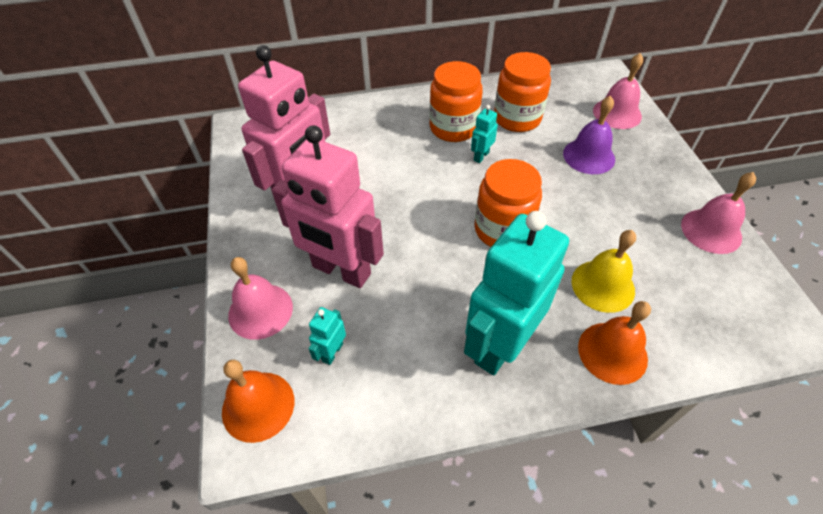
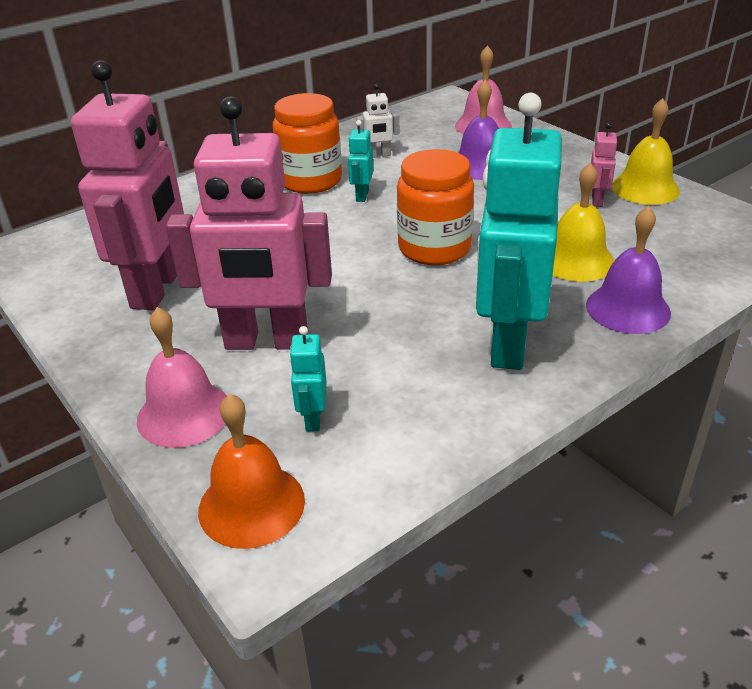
camera: 25 degrees left, 15 degrees down
(517, 118) = (379, 155): orange jar -> white robot
(612, 352) = (628, 308): orange bell -> purple bell
(661, 229) = (597, 200): none -> pink robot
(711, 231) = (645, 188): pink bell -> yellow bell

